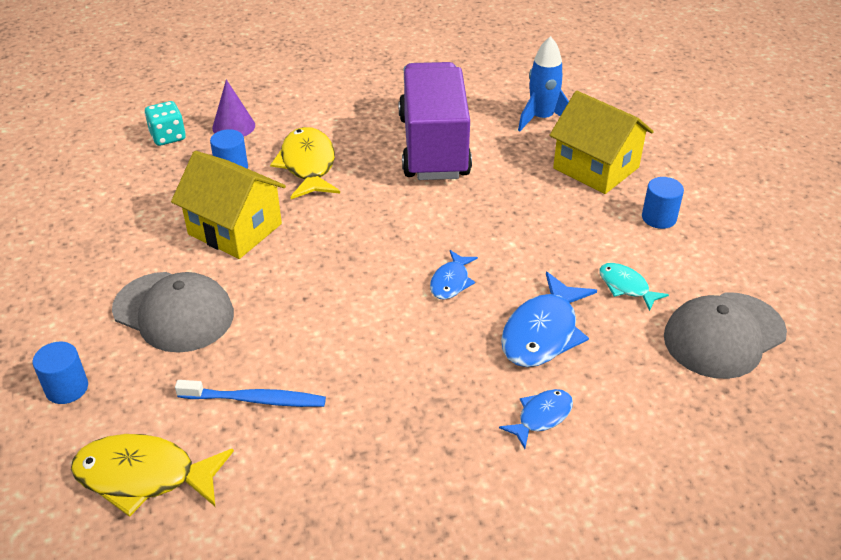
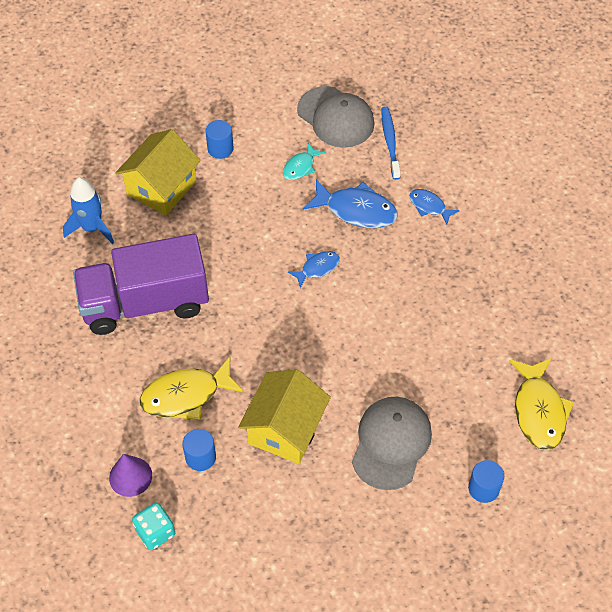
camera: 100 degrees left, 15 degrees up
(254, 400) = (460, 364): blue toothbrush -> blue toothbrush (390, 142)
(451, 282) = (317, 268): blue fish -> blue fish turned 45 degrees counterclockwise

